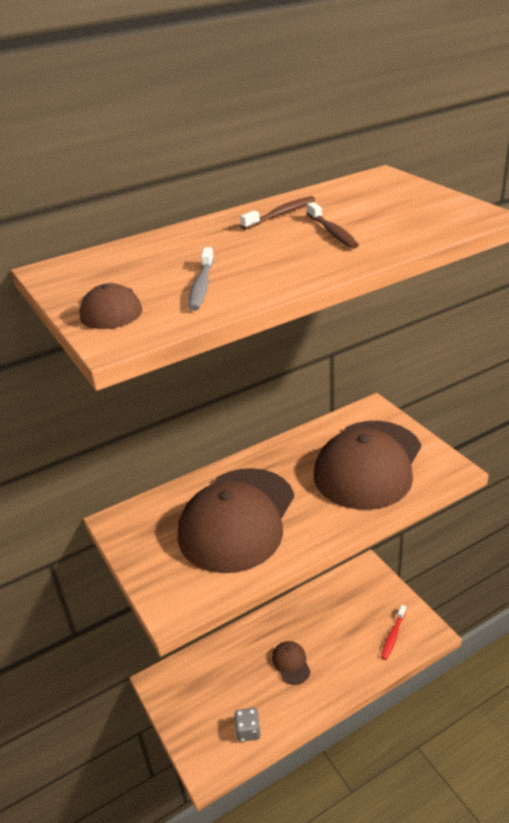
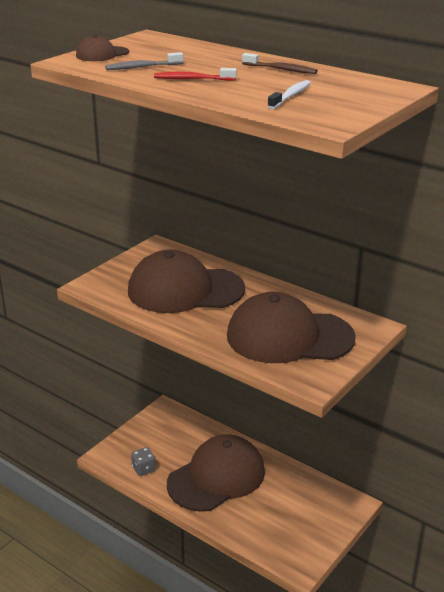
camera: 65 degrees right, 5 degrees down
(291, 663) = (216, 477): brown cap -> brown cap, size x2.39
(332, 232) = (255, 86): brown toothbrush -> none
(380, 221) = (290, 96): none -> white toothbrush
(393, 636) = (281, 539): red toothbrush -> red toothbrush (192, 79)

